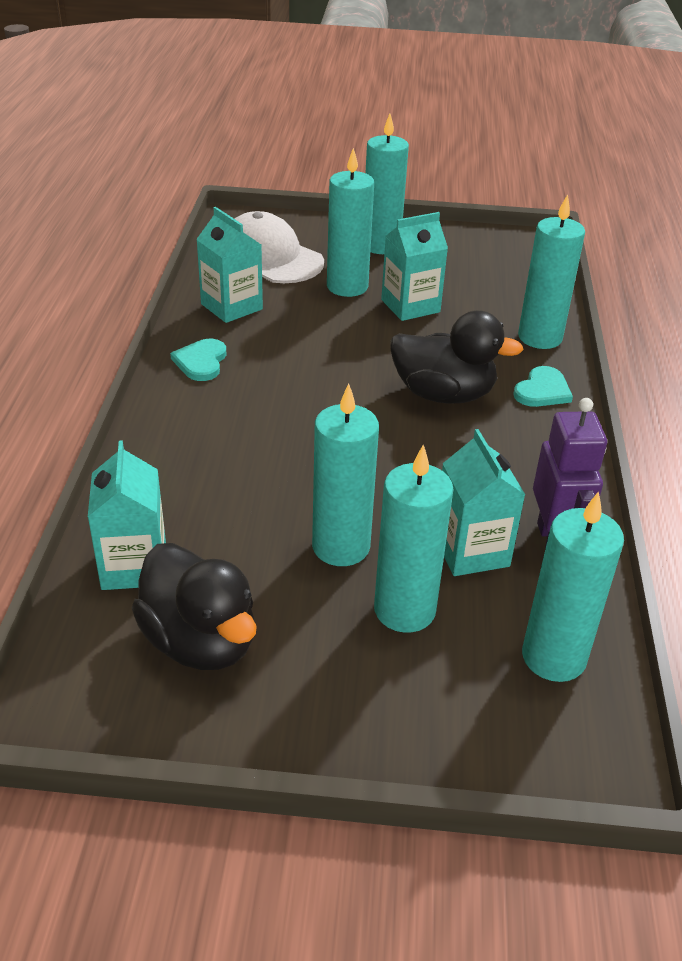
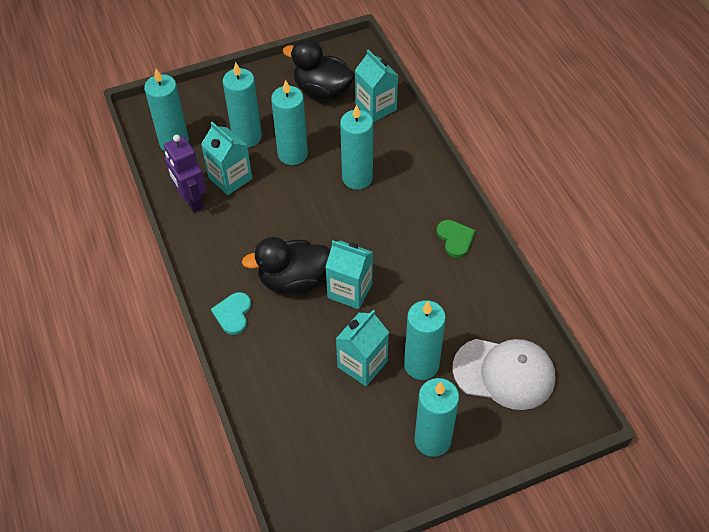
camera: 155 degrees right, 15 degrees up
(201, 362) = (455, 239): turquoise heart -> green heart
(231, 307) = (481, 299): turquoise carton -> turquoise carton (350, 290)
(540, 337) = (253, 372): turquoise candle -> turquoise candle (357, 178)

